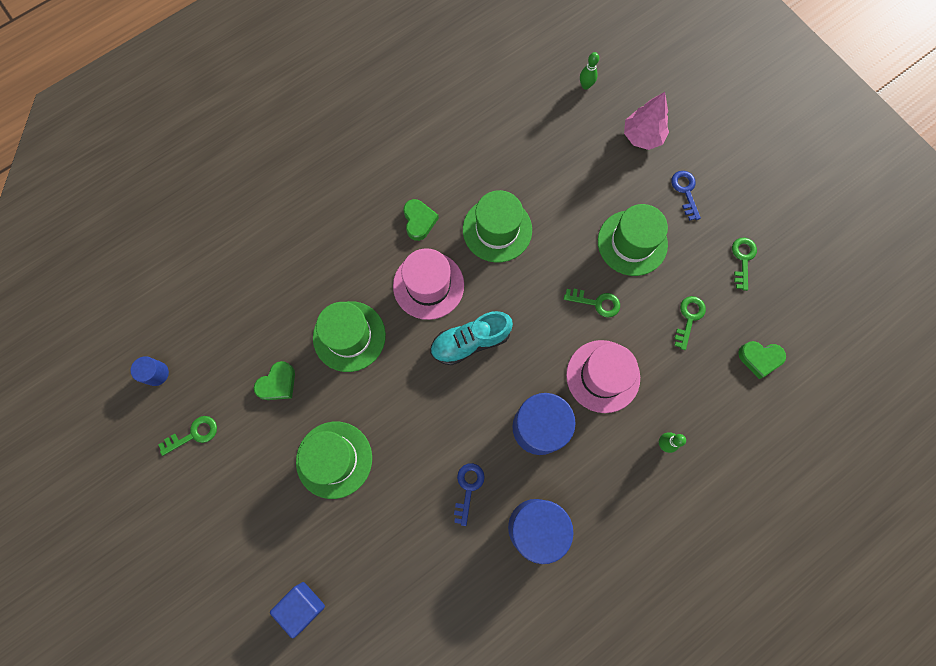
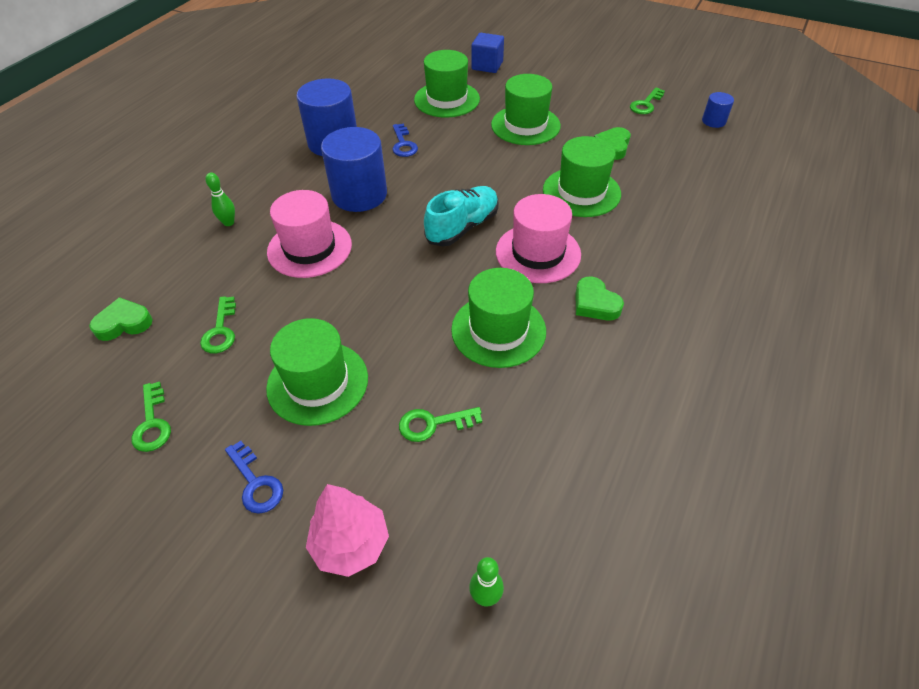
camera: 155 degrees right, 25 degrees down
(386, 552) = (447, 99): none -> green hat
(596, 303) = (341, 305): green key -> green key (433, 424)

